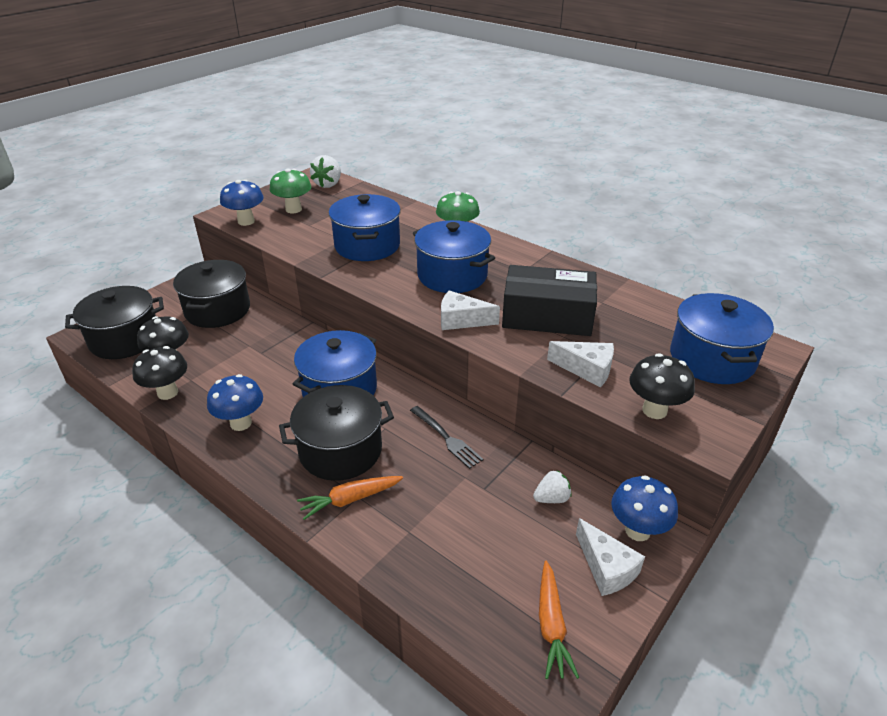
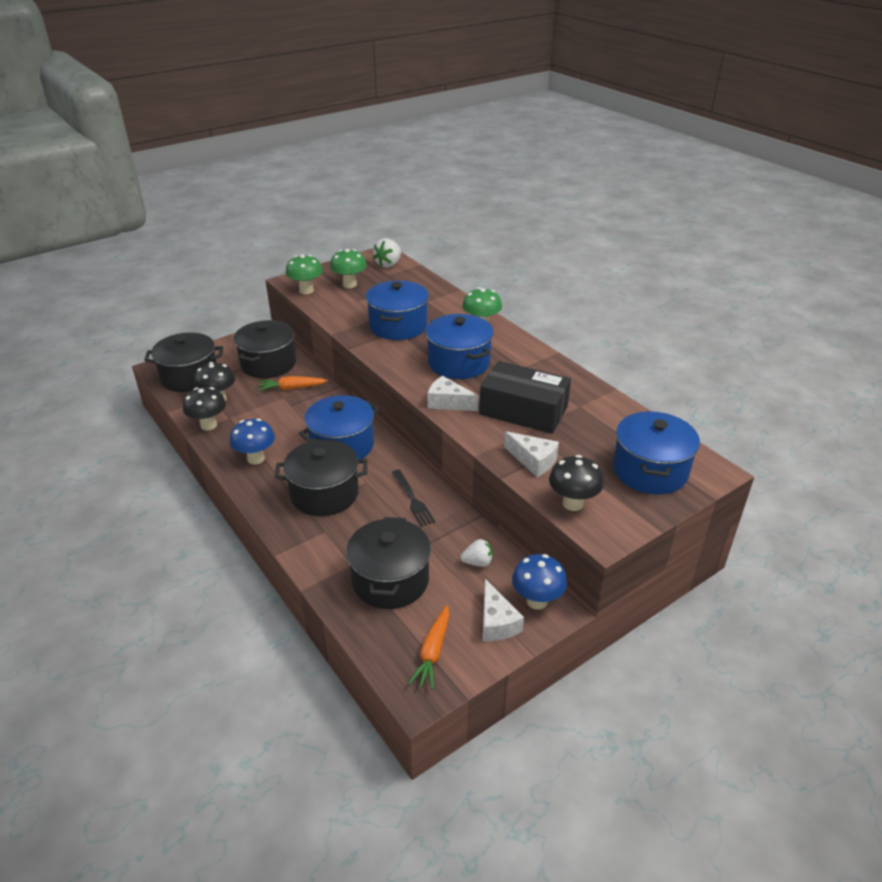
camera: 15 degrees right, 0 degrees up
(246, 221) = (306, 290): blue mushroom -> green mushroom
(350, 500) = (317, 532): orange carrot -> orange carrot (292, 388)
(462, 542) = (390, 580): none -> black pot

